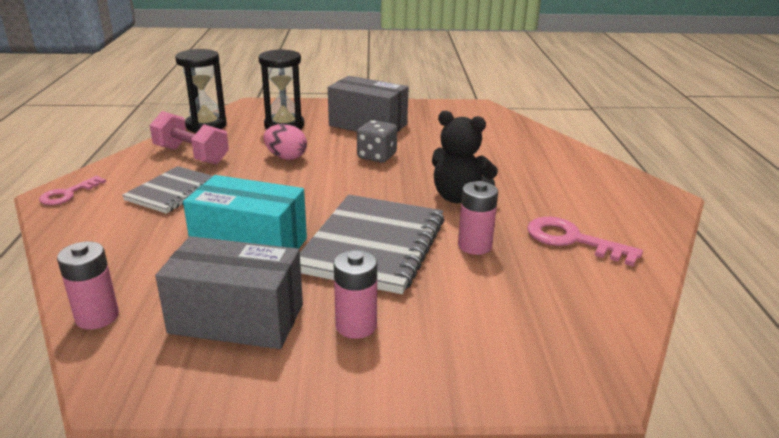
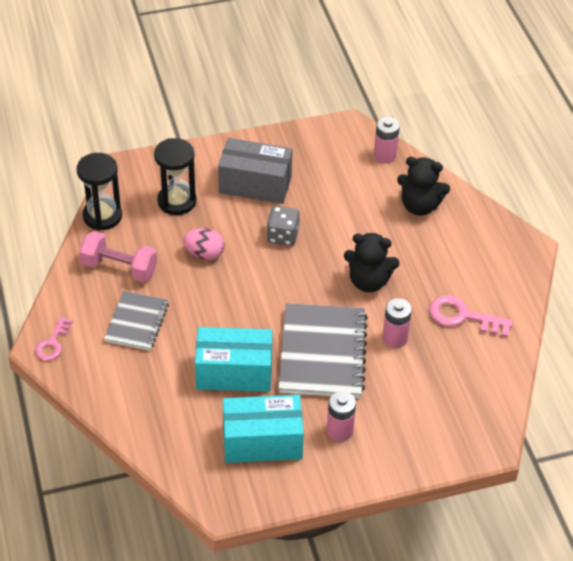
camera: 15 degrees left, 20 degrees up
(97, 317) = (172, 460): pink battery -> pink battery (385, 155)
(237, 319) = (262, 441): grey box -> turquoise box
(536, 155) = (419, 206): none -> black teddy bear

